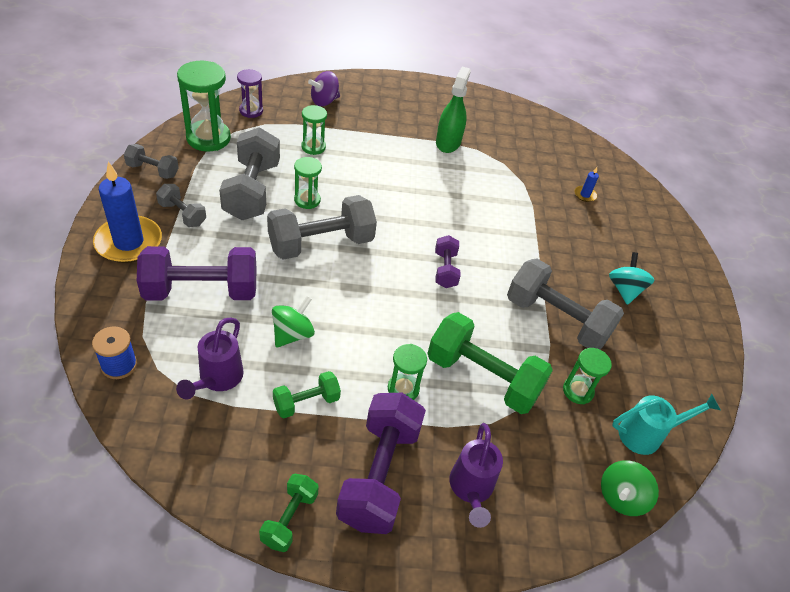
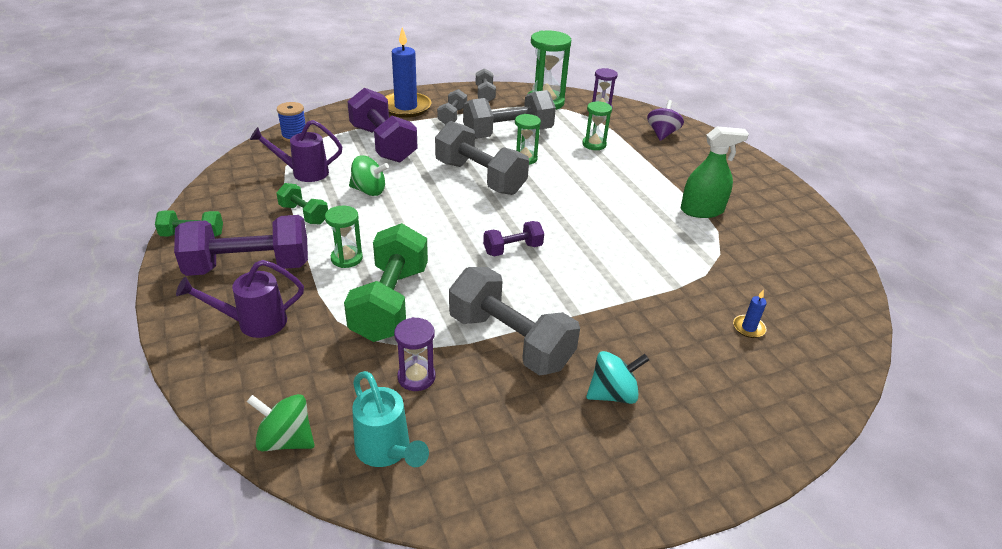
camera: 70 degrees right, 10 degrees down
(324, 101) = (662, 134): purple spinning top -> purple spinning top turned 75 degrees clockwise
(556, 319) = (510, 341): grey dumbbell -> grey dumbbell turned 60 degrees counterclockwise
(578, 391) = (416, 377): green hourglass -> purple hourglass

